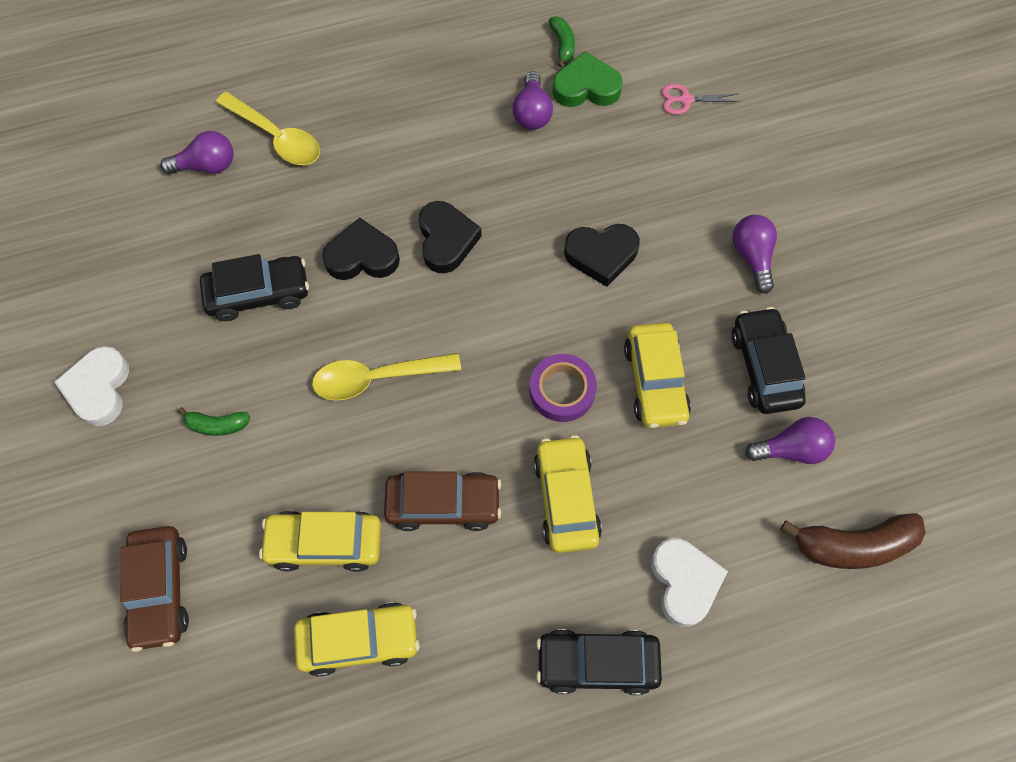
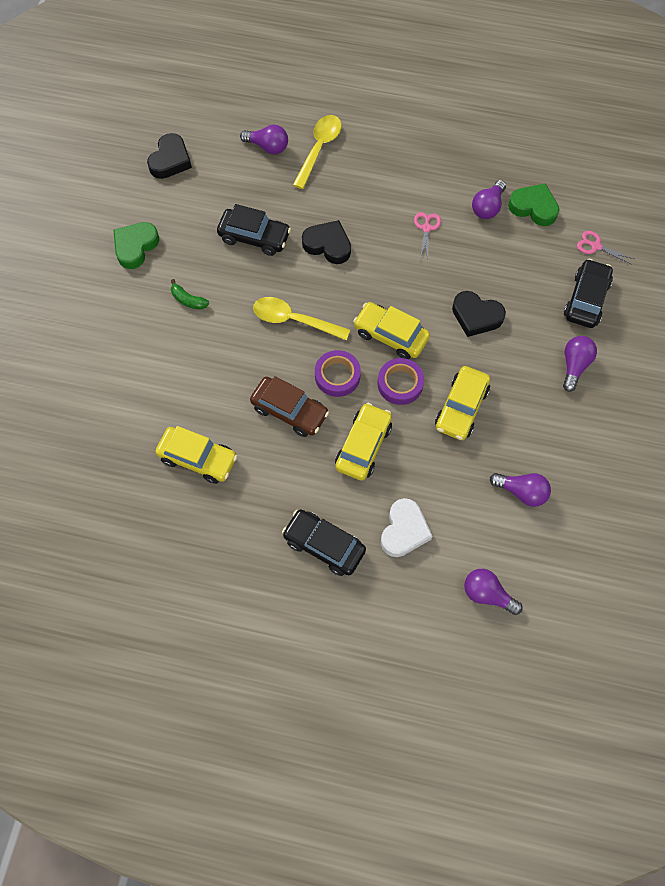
camera: 30 degrees right, 0 degrees up
(99, 389) = (135, 247): white heart -> green heart
(160, 590) = (107, 373): brown car -> none
(277, 137) = (319, 149): yellow spoon -> yellow spoon turned 135 degrees counterclockwise
(325, 543) = (210, 396): yellow car -> yellow car (390, 335)
(446, 240) = (384, 260): black heart -> black heart (170, 160)
(474, 174) = (426, 228): none -> pink scissors
(477, 423) = (337, 376): none -> purple tape
(562, 45) = (535, 173): green banana -> none
(764, 367) = (537, 435): black car -> black car (586, 299)
(833, 606) = (487, 594): none -> purple light bulb
(853, 545) = (523, 567): brown banana -> none

